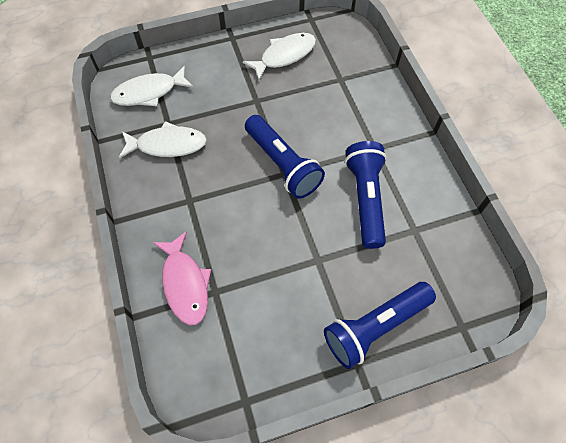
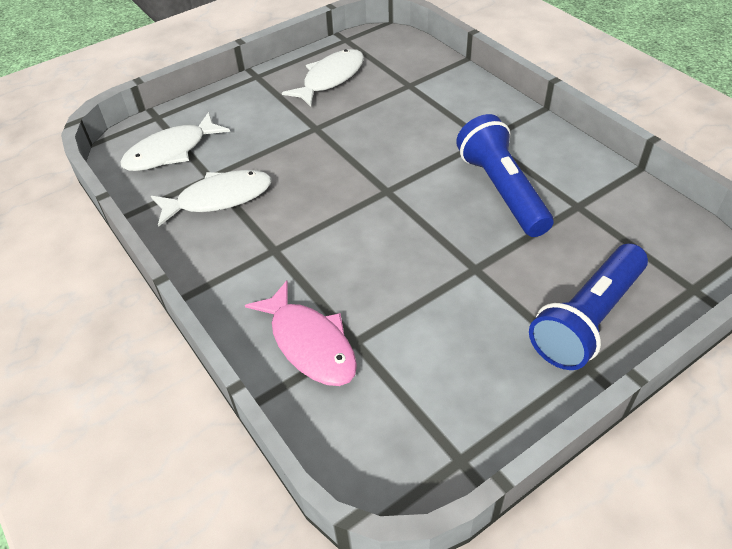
camera: 15 degrees left, 15 degrees down
(282, 164) = (380, 182): blue flashlight -> none

